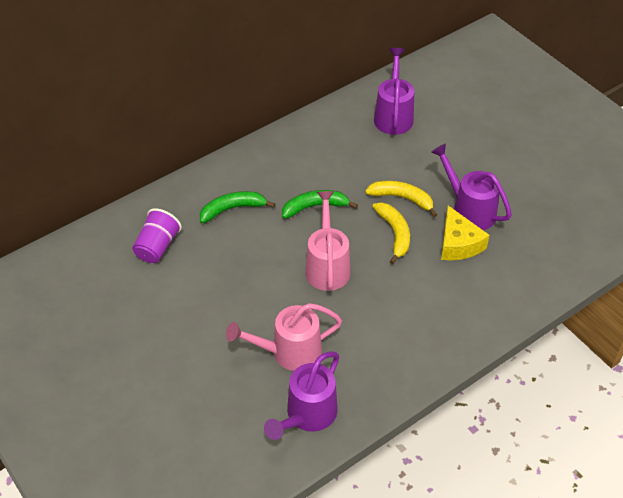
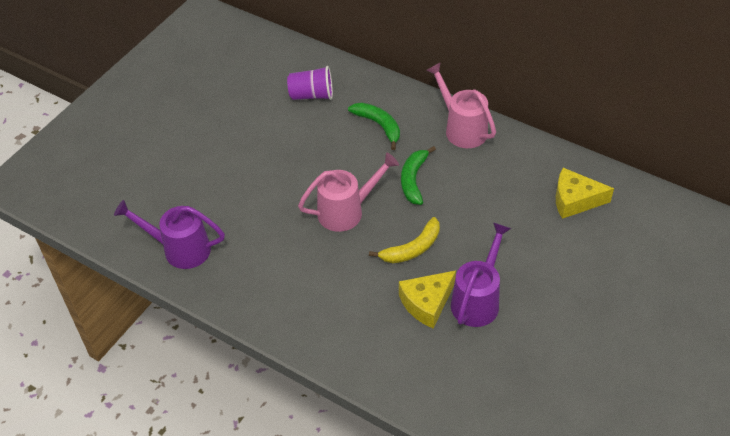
camera: 70 degrees right, 0 degrees up
(288, 352) = (239, 216): pink watering can -> pink watering can (461, 128)
(315, 207) = (413, 180): green banana -> green banana turned 135 degrees counterclockwise
(393, 115) = (575, 200): purple watering can -> yellow cheese
(402, 198) = (462, 241): yellow banana -> none

